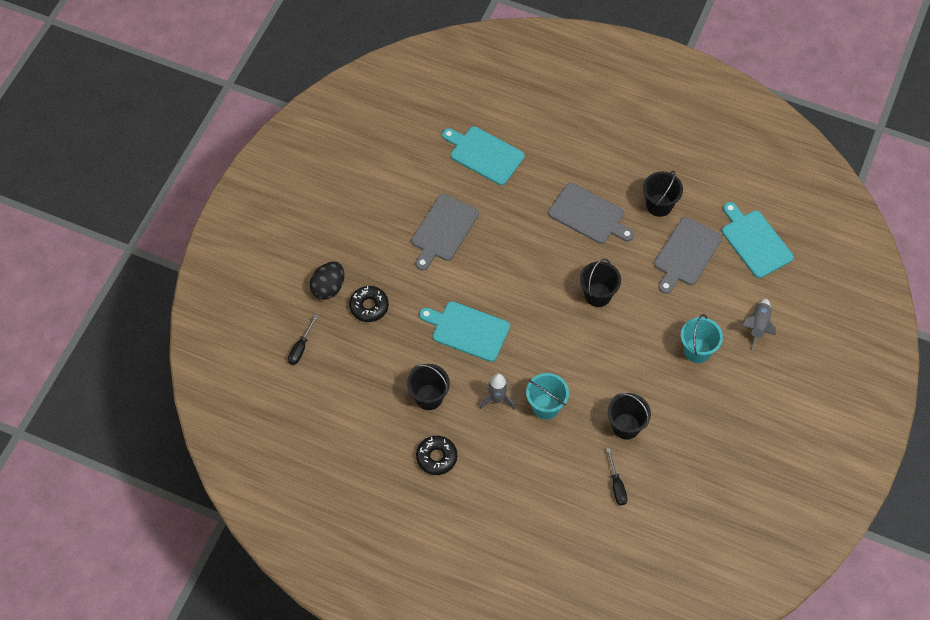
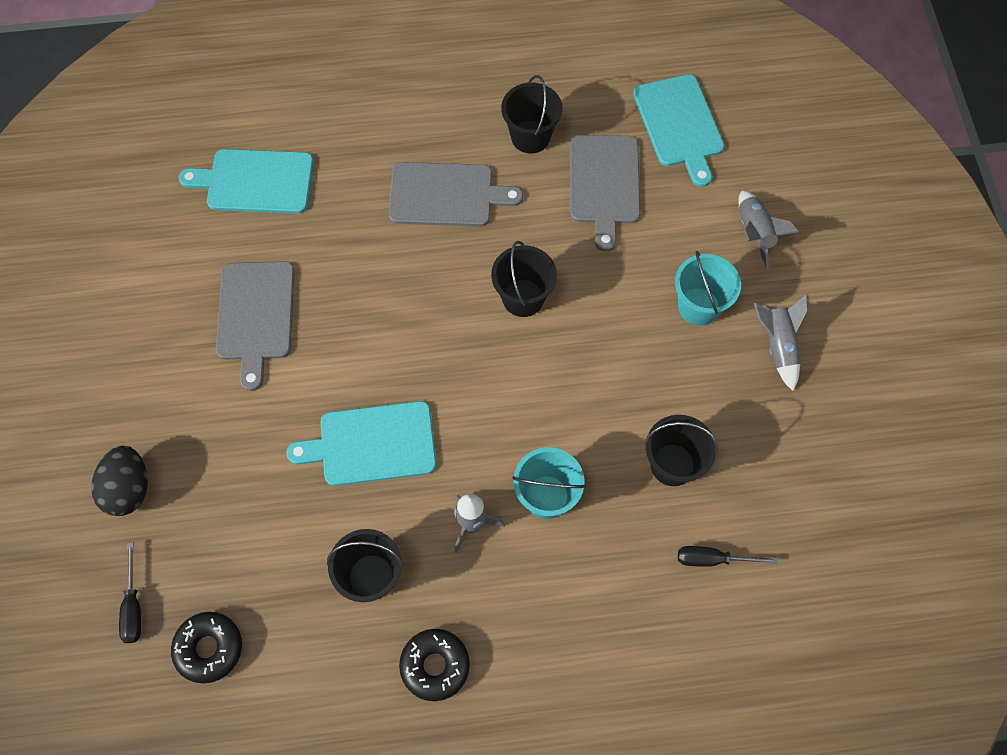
camera: 30 degrees left, 5 degrees up
(369, 306) = (206, 485): black donut -> black donut (209, 648)
(616, 485) = (712, 559): black screwdriver -> black screwdriver turned 135 degrees clockwise
(729, 395) = (777, 346): none -> grey rocket
(754, 241) = (679, 125): turquoise cutting board -> turquoise cutting board turned 135 degrees counterclockwise

